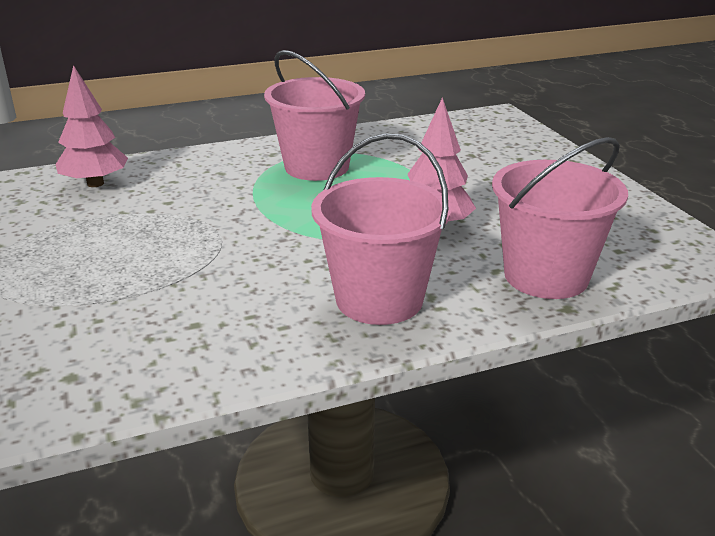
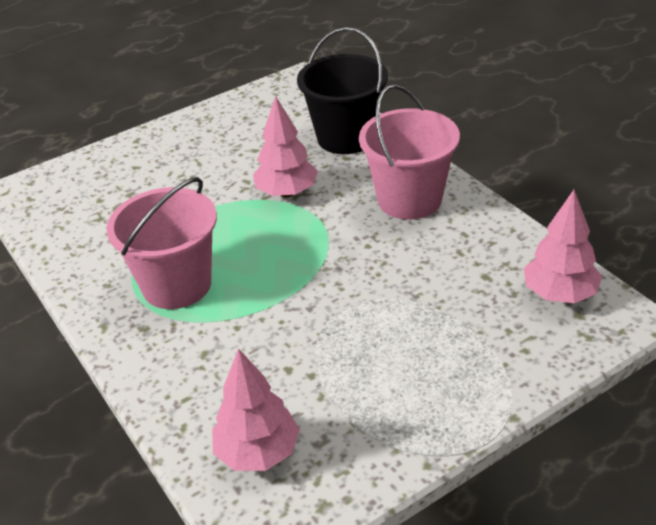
camera: 100 degrees left, 10 degrees up
(115, 371) = (559, 294): none -> pink tree
(546, 276) = (346, 137): pink bucket -> black bucket

